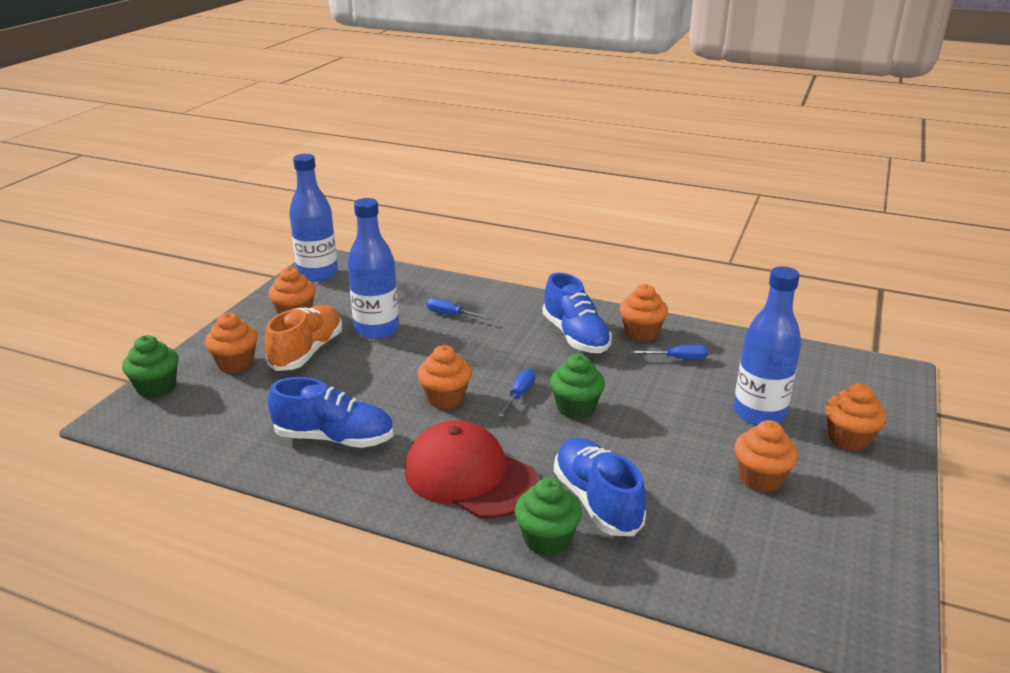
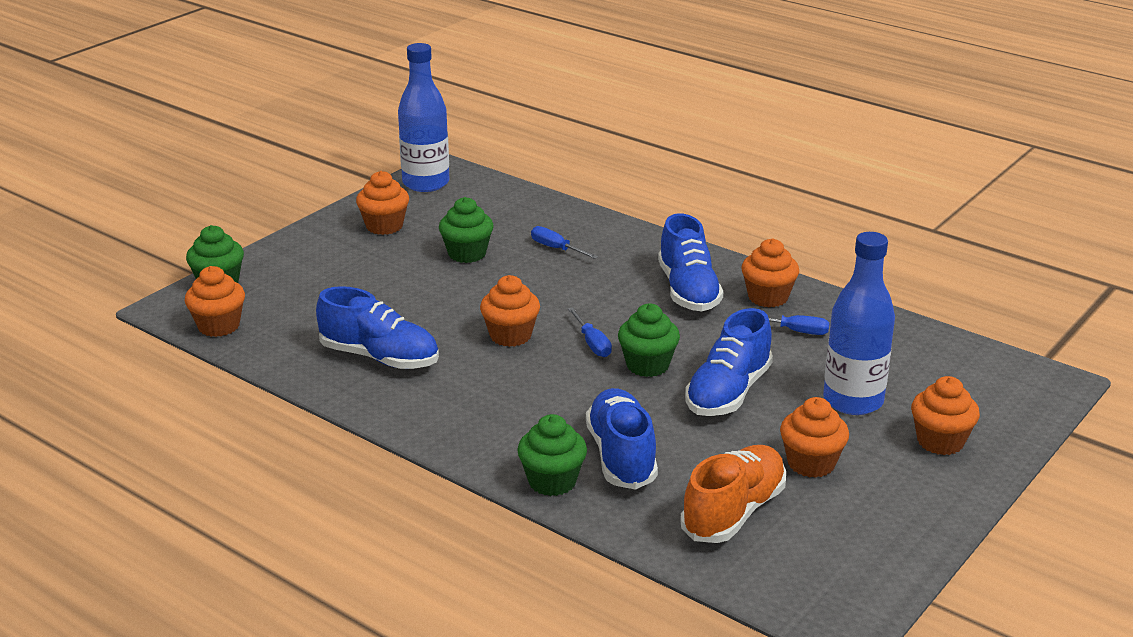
camera: 15 degrees right, 0 degrees up
(236, 363) = (305, 270): orange cupcake -> orange cupcake (218, 326)
(307, 352) = (383, 268): orange shoe -> orange shoe (733, 512)
(376, 329) = (467, 254): blue bottle -> green cupcake
(470, 476) = (502, 413): red cap -> none
(519, 395) = (592, 343): blue screwdriver -> blue screwdriver turned 120 degrees clockwise
(655, 423) = (728, 393): none -> blue shoe

